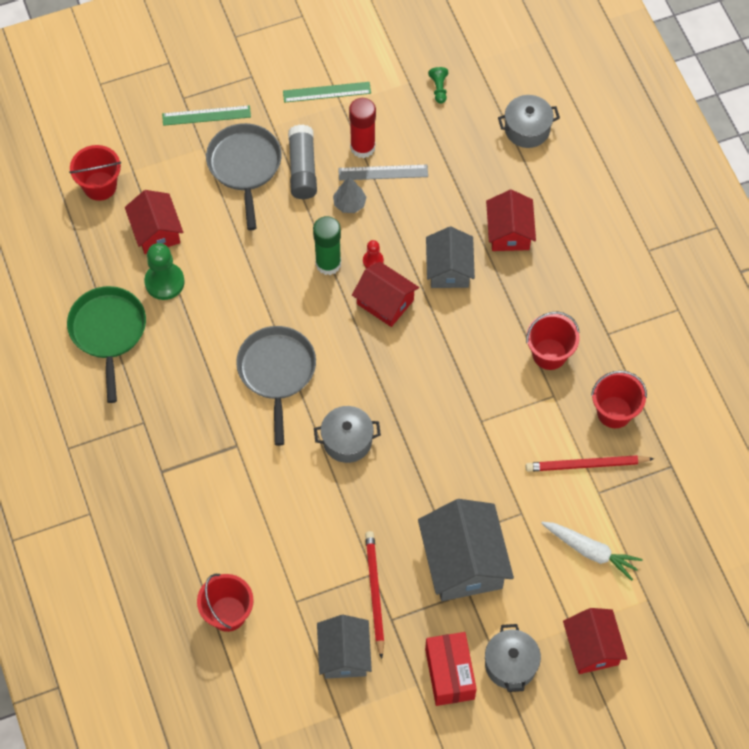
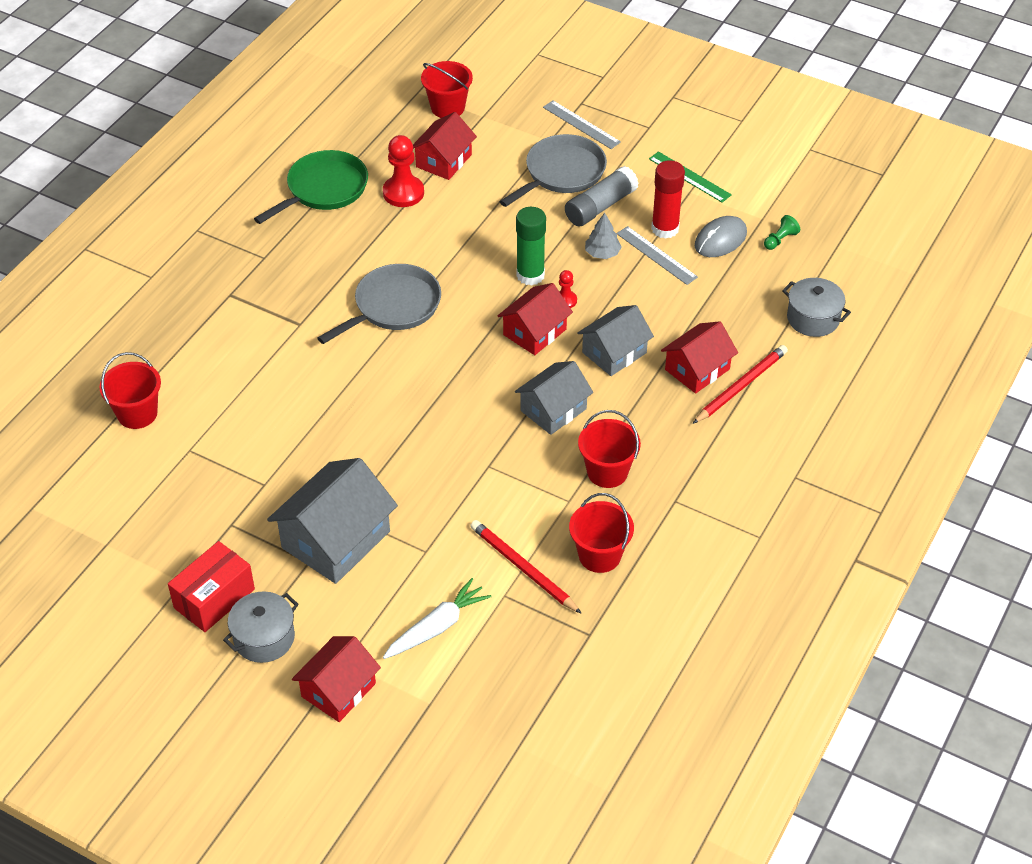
camera: 50 degrees right, 15 degrees down
(164, 282) = (403, 193): green pawn -> red pawn
(206, 115) = (581, 124): green ruler -> grey ruler
(344, 654) = (167, 513): grey house -> grey house (553, 409)
(347, 441) = (375, 389): grey pot -> none
(374, 593) = (246, 497): red pencil -> red pencil (741, 386)
(385, 302) = (534, 332): red house -> red house turned 45 degrees clockwise
(405, 123) = (720, 240): none -> grey mouse
(590, 551) = (437, 627): white carrot -> white carrot turned 120 degrees counterclockwise

